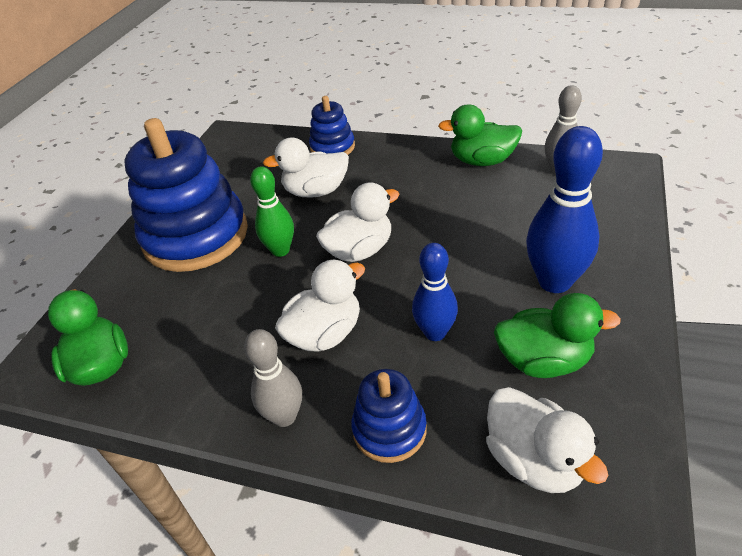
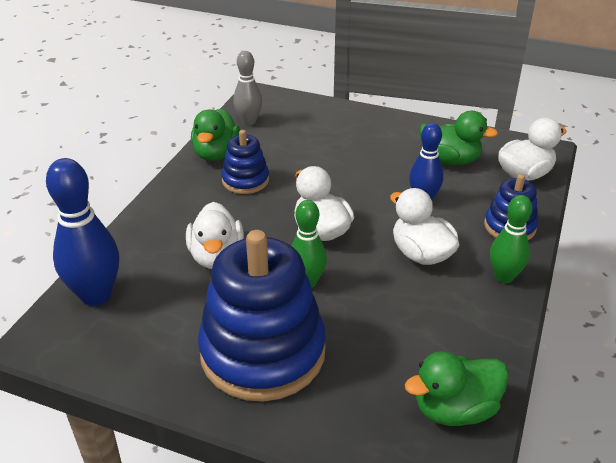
camera: 90 degrees left, 5 degrees down
(284, 416) = (504, 277): grey bowling pin -> green bowling pin
(332, 147) = (136, 243): blue stacking toy -> blue stacking toy (245, 180)
(543, 361) = (450, 160): green duck -> green duck turned 105 degrees clockwise
(554, 281) = (378, 144): blue bowling pin -> blue bowling pin (96, 295)

